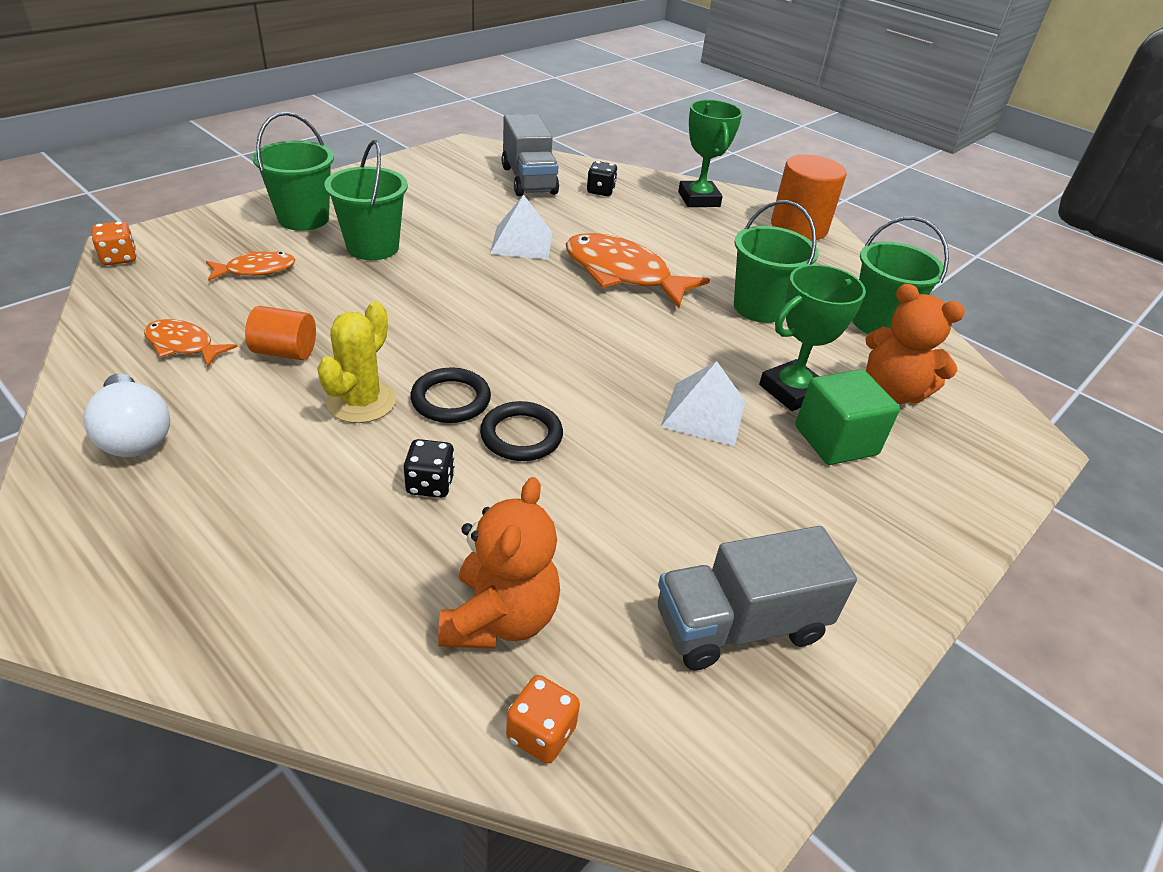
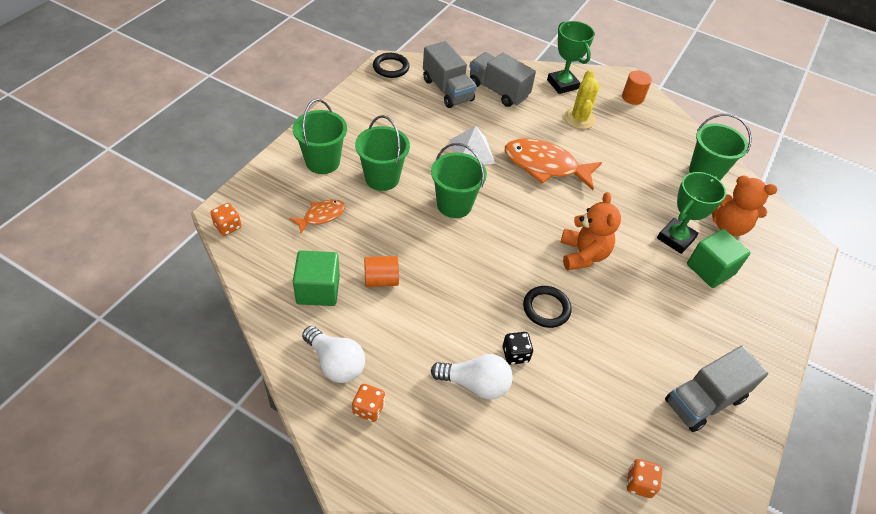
camera: 15 degrees left, 10 degrees up
(136, 504) = (368, 409): none -> orange dice
(183, 345) = (318, 290): orange fish -> green cube
(335, 509) = (475, 384): none -> white light bulb
(361, 402) = (446, 306): yellow cactus -> yellow cactus (579, 118)
(451, 400) = (495, 292): black ring -> black ring (391, 67)
(500, 618) = (591, 427): orange teddy bear -> orange teddy bear (583, 255)
(600, 191) = (498, 90): black dice -> grey truck
(703, 413) = (635, 267): white pyramid -> none
(759, 308) = (635, 176): green bucket -> green bucket (454, 205)
(799, 227) = (632, 97): orange cylinder -> orange cylinder, size x0.59

